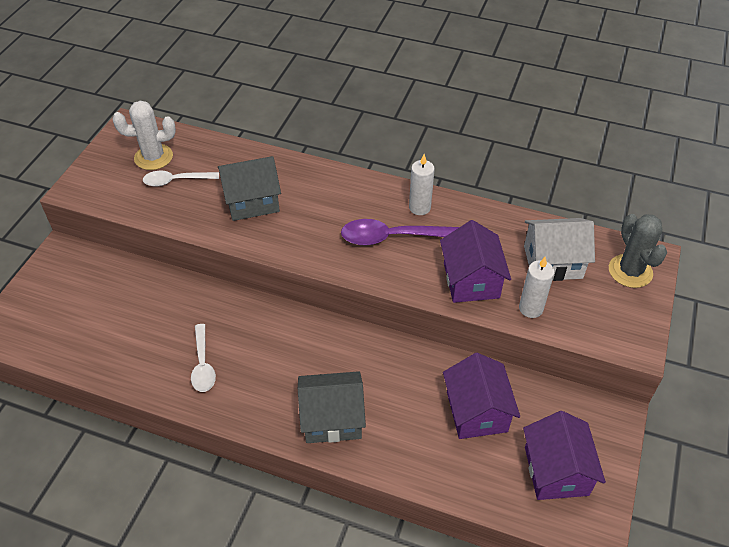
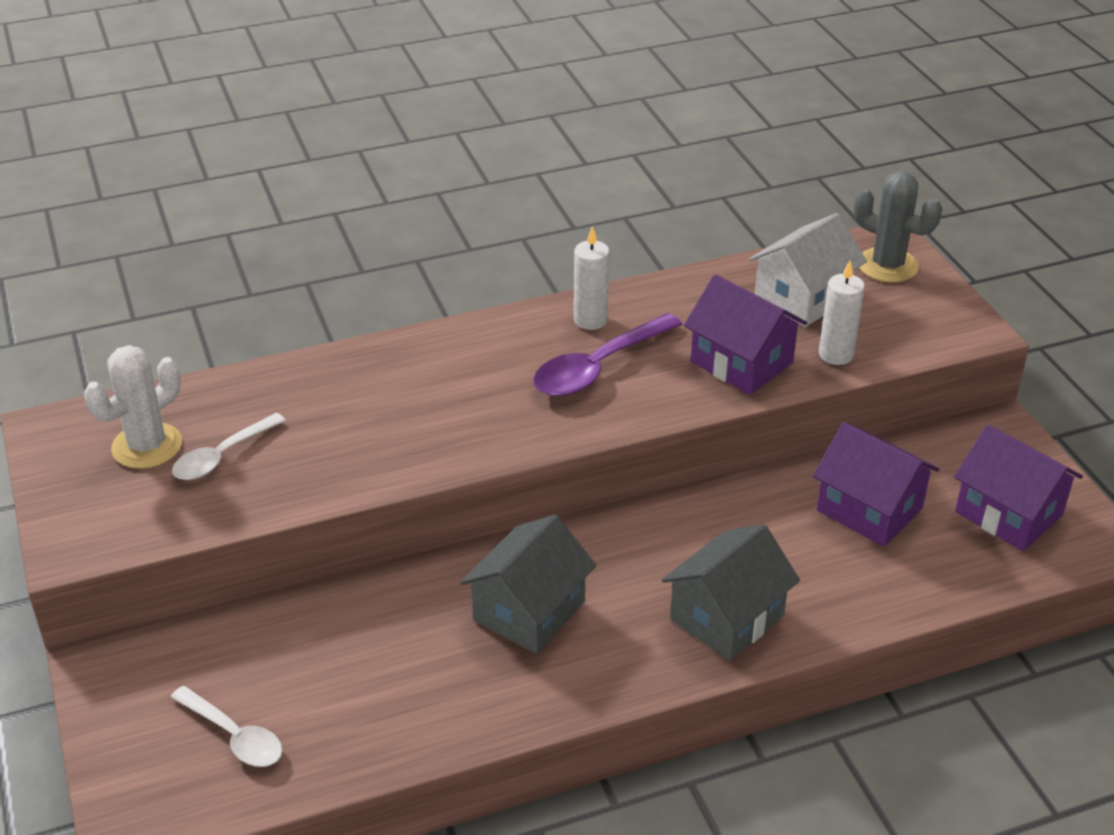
camera: 40 degrees left, 10 degrees down
(203, 365) = (496, 665): white spoon -> white spoon (234, 736)
(252, 201) = (366, 423): grey house -> grey house (529, 611)

